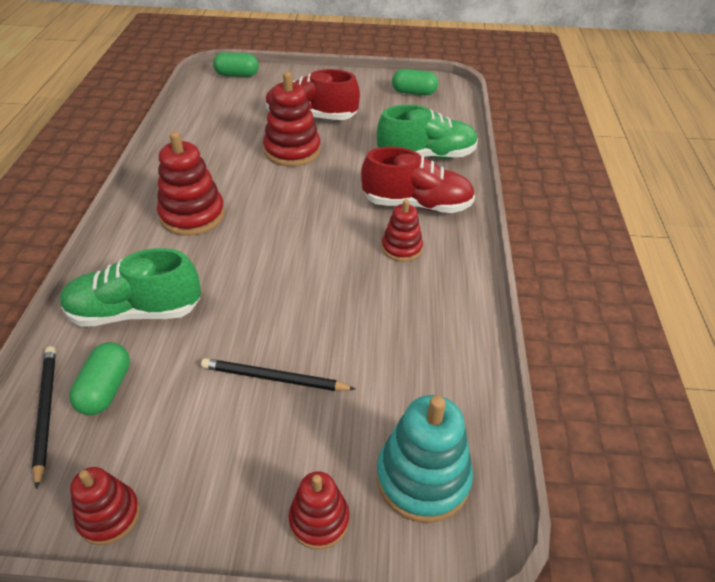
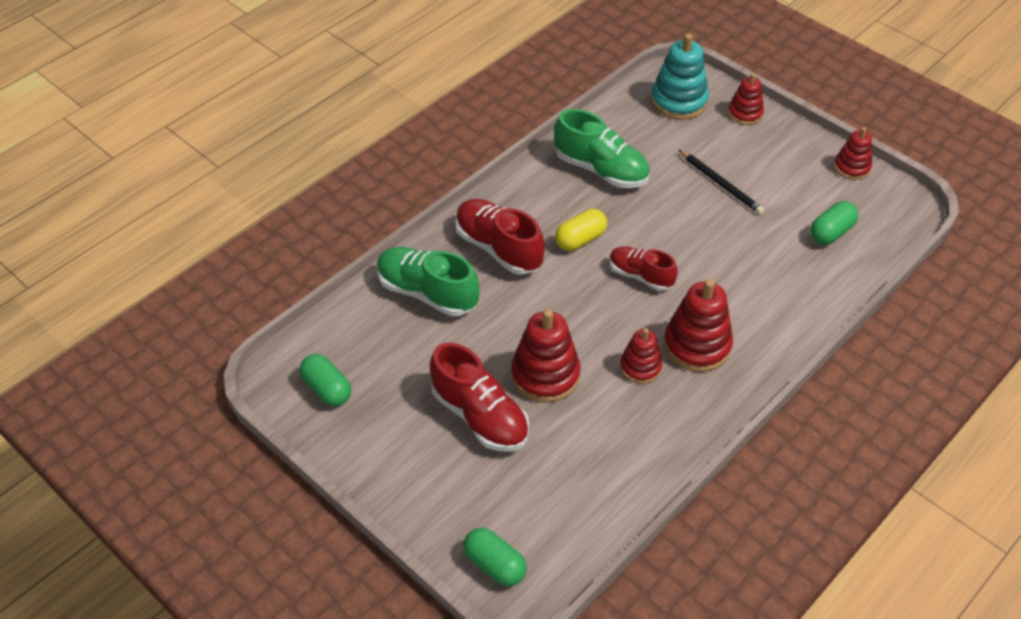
camera: 140 degrees left, 5 degrees up
(46, 412) = (874, 237): black pencil -> none
(135, 312) = (789, 276): green shoe -> green shoe (601, 170)
(281, 242) = (640, 276): none -> red shoe
(361, 244) = (580, 239): none -> yellow capsule
(401, 248) = (554, 219): red stacking toy -> red stacking toy (640, 367)

